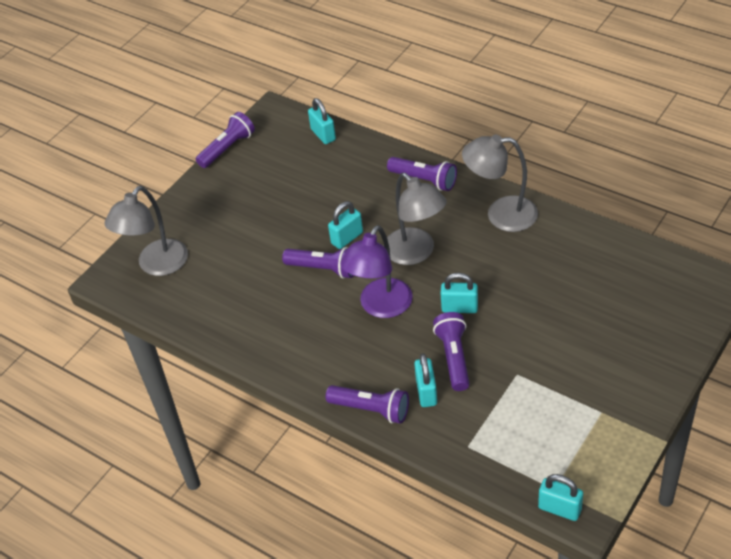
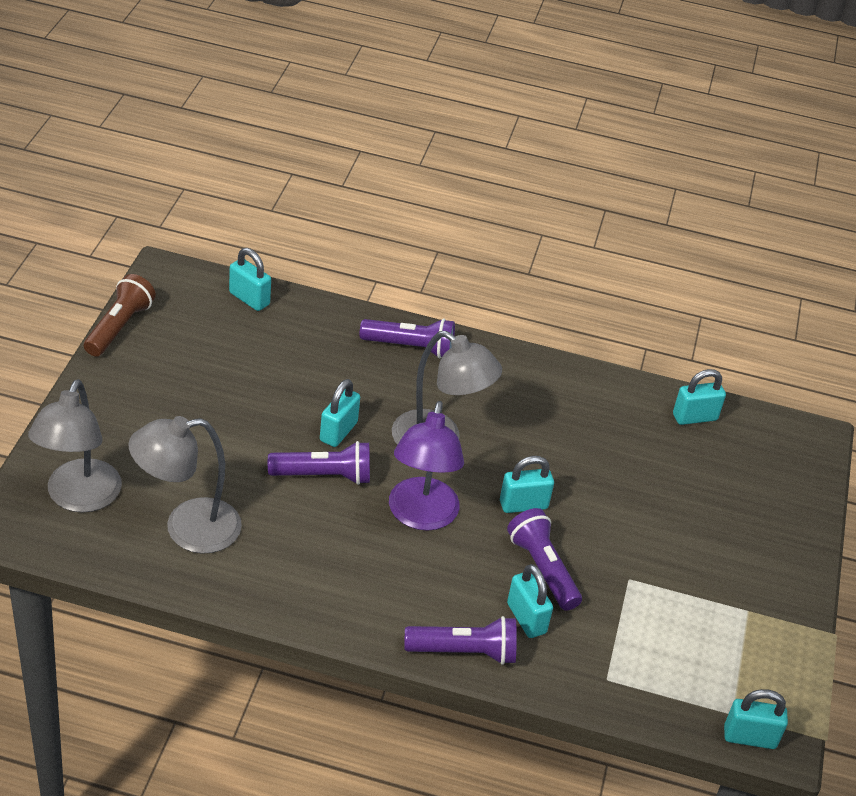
camera: 30 degrees left, 5 degrees down
(227, 148) = (119, 327): purple flashlight -> brown flashlight
(501, 214) = (526, 382): grey lamp -> grey lamp (187, 528)
(624, 255) = (694, 417): none -> turquoise padlock

